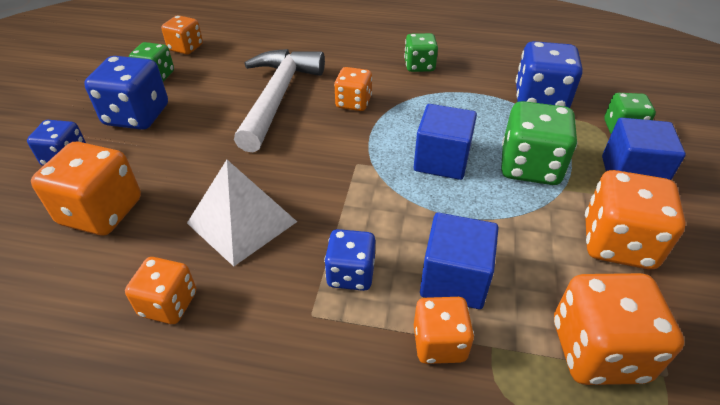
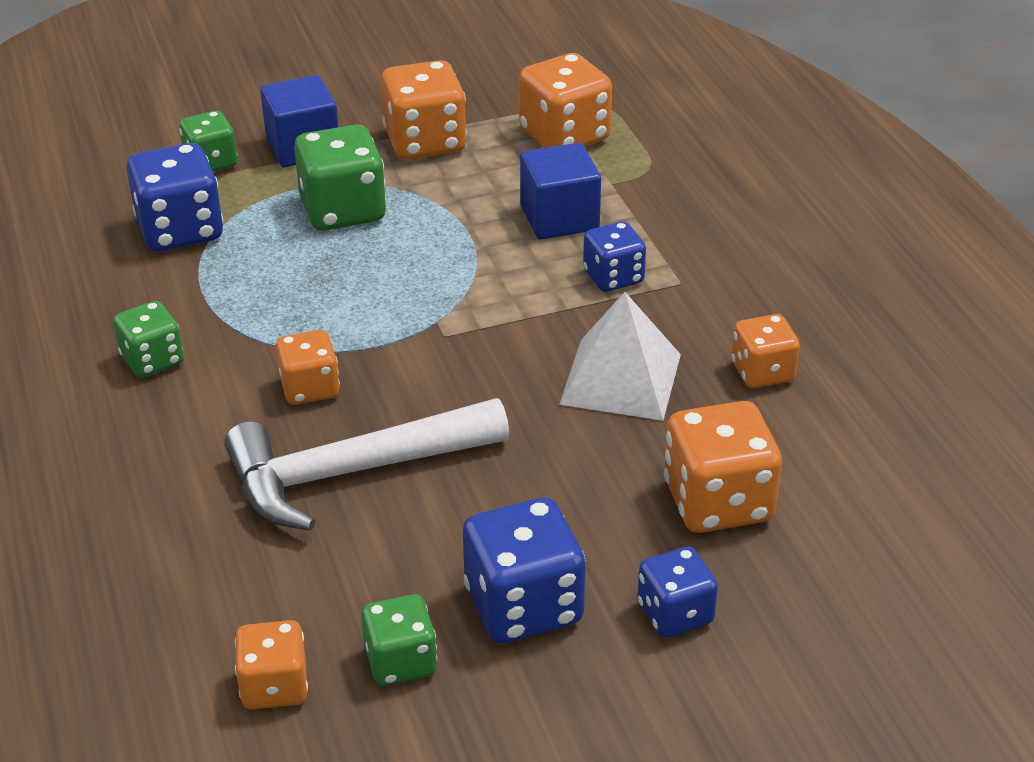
camera: 120 degrees left, 5 degrees down
(439, 343) = (636, 207): orange dice -> none
(441, 160) = (383, 273): blue cube -> none

